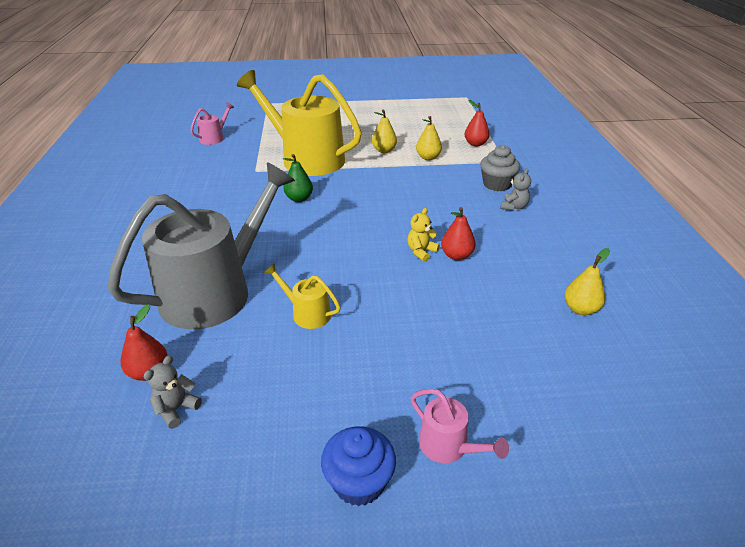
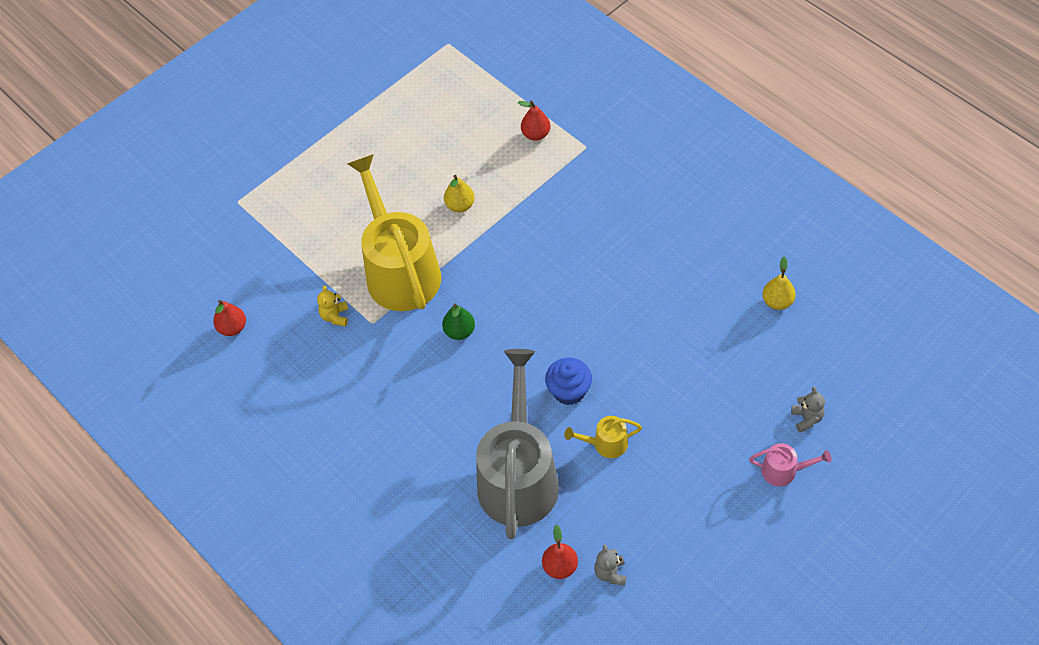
camera: 35 degrees left, 20 degrees up
(214, 138) = (262, 304): pink watering can -> none
(306, 159) = (400, 270): yellow watering can -> yellow watering can turned 75 degrees clockwise
(359, 482) = (758, 528): blue cupcake -> blue cupcake (569, 391)
(421, 252) = (624, 322): yellow teddy bear -> yellow teddy bear (335, 316)
(428, 157) = (512, 189): yellow pear -> none
(456, 255) = (653, 307): red pear -> red pear (232, 328)
(497, 184) = (608, 190): grey cupcake -> none
(514, 207) = (647, 213): grey teddy bear -> grey teddy bear (806, 418)

